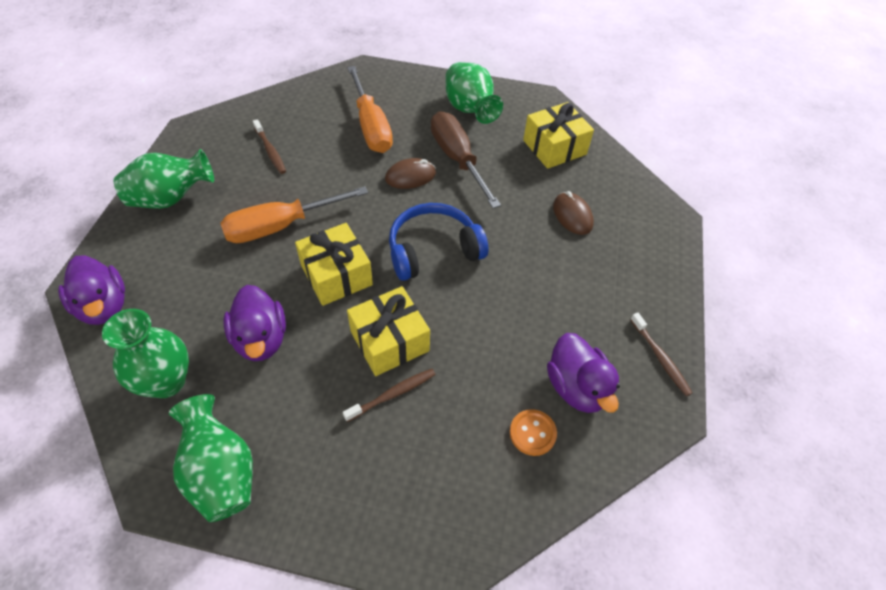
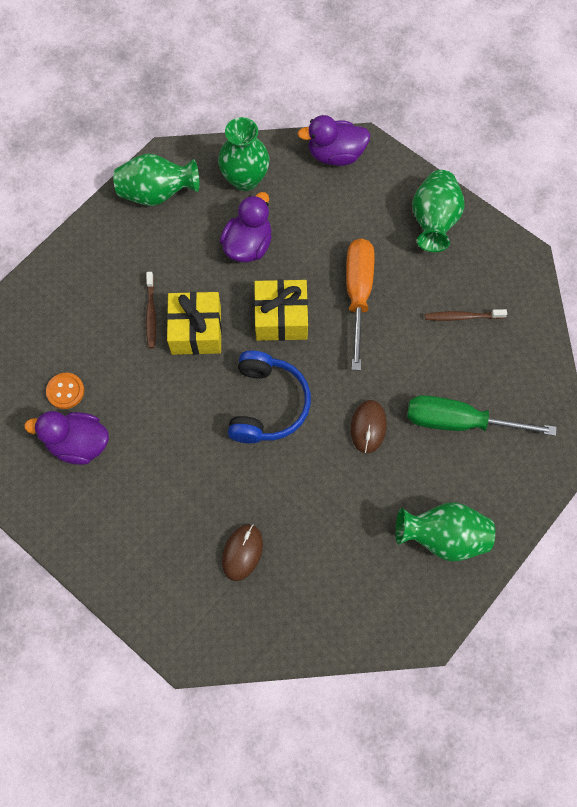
camera: 120 degrees right, 15 degrees up
(261, 339) = (248, 245): purple duck -> purple duck turned 105 degrees clockwise
(371, 126) = (459, 422): orange screwdriver -> green screwdriver
(458, 159) = (371, 483): brown screwdriver -> none
(554, 147) = (342, 595): yellow gift -> none
(572, 215) = (242, 552): brown mouse -> brown mouse turned 75 degrees counterclockwise
(660, 358) = (62, 526): brown toothbrush -> none

